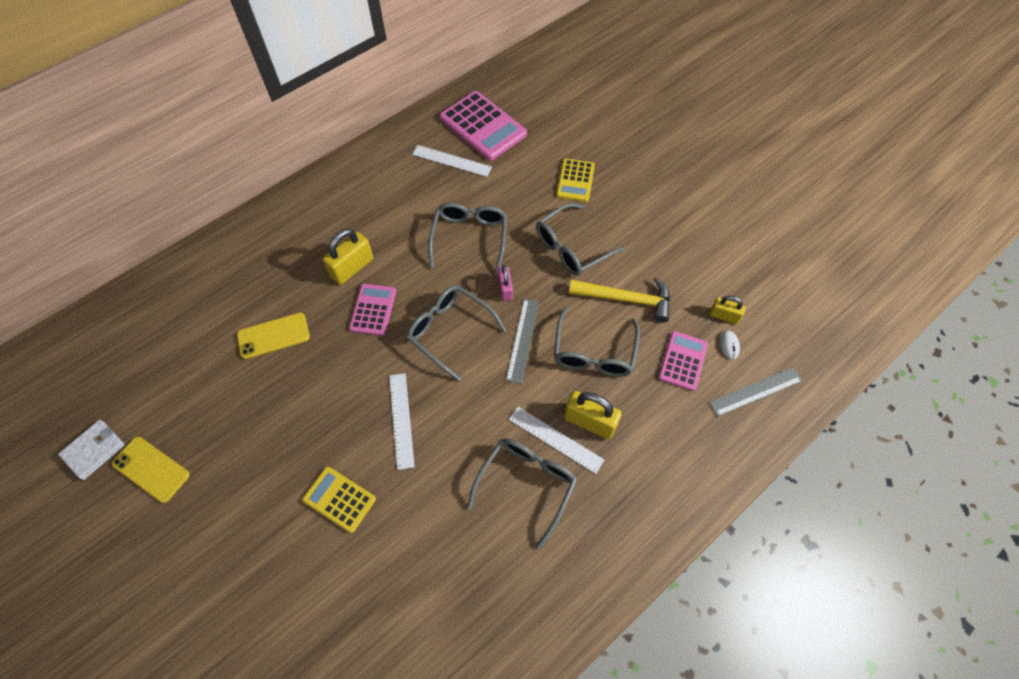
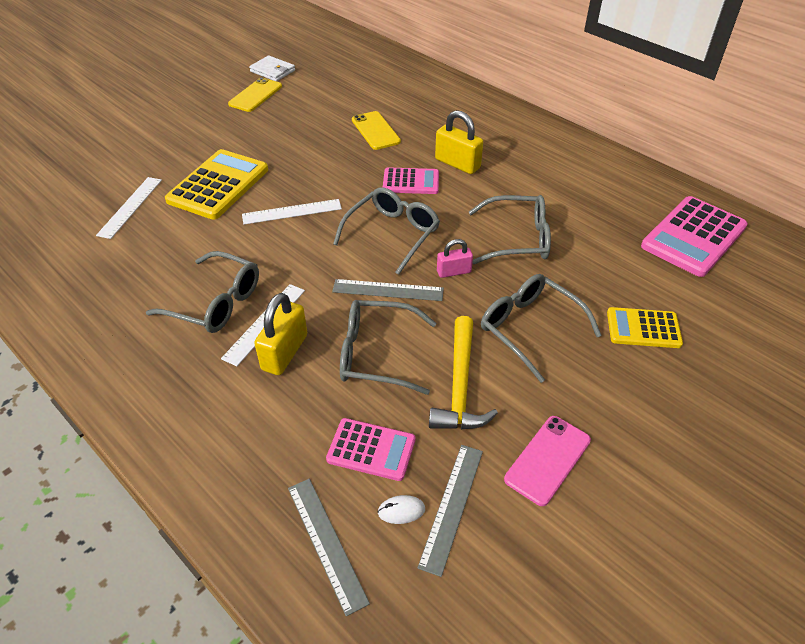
camera: 85 degrees right, 15 degrees down
(339, 499) = (218, 185): yellow calculator -> yellow calculator, size x1.68
(451, 161) = (625, 216): white ruler -> white ruler (130, 207)
(686, 258) = (548, 460): none -> pink phone
(724, 316) = (452, 506): yellow padlock -> grey ruler

